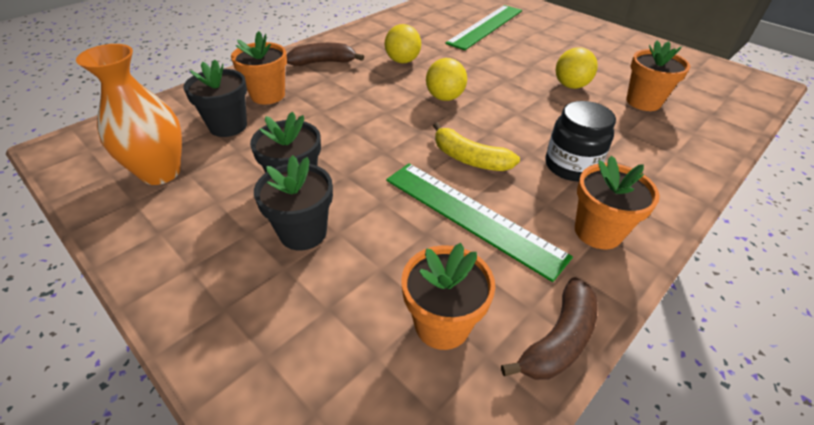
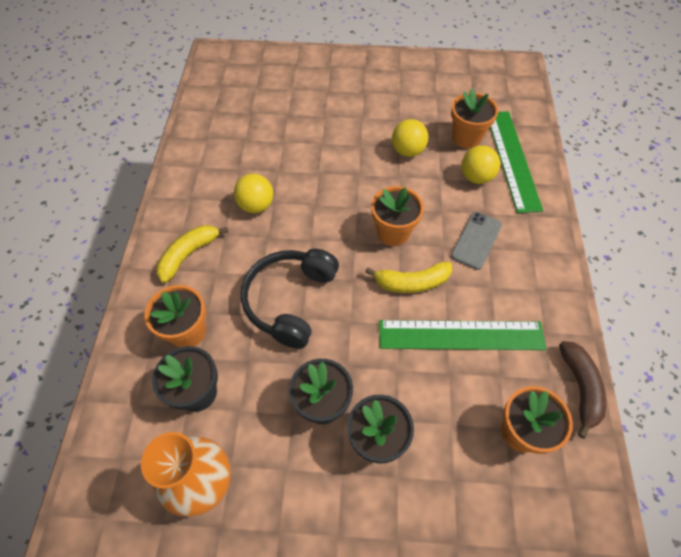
camera: 40 degrees left, 15 degrees up
(323, 62) = (188, 254): brown banana -> yellow banana
(356, 117) = (290, 300): none -> black headphones
(444, 97) = (333, 228): yellow ball -> yellow ball (476, 177)
(486, 26) = (279, 111): green ruler -> green ruler (512, 159)
(571, 166) = (476, 240): black jar -> grey phone
(598, 232) = (535, 289): orange flower pot -> orange flower pot (393, 232)

